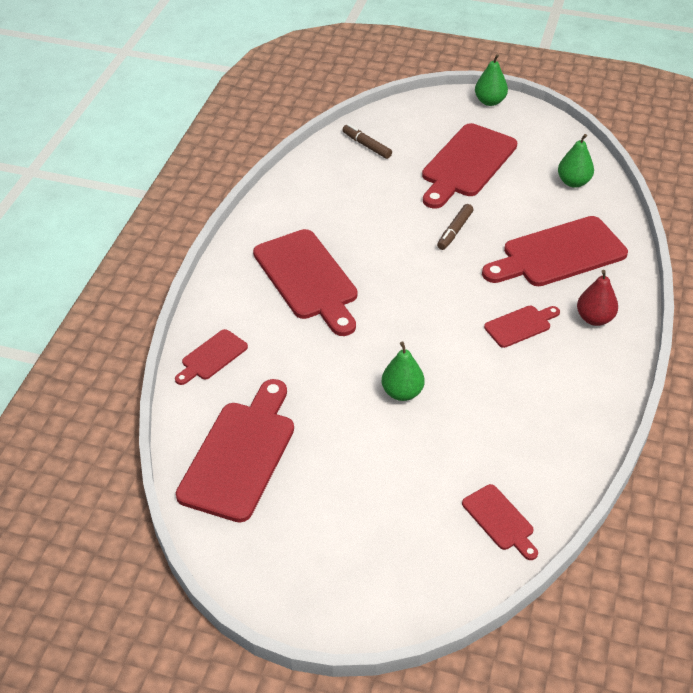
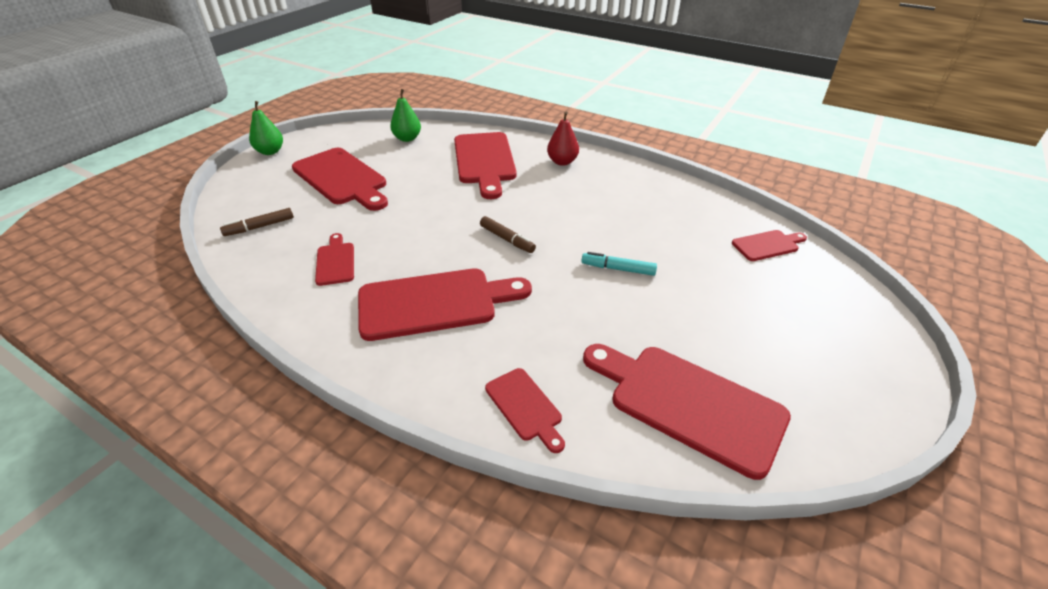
camera: 75 degrees left, 5 degrees down
(402, 392) = (618, 269): green pear -> turquoise marker
(455, 231) = (425, 201): brown marker -> brown marker (507, 239)
(520, 325) = (557, 193): red cutting board -> red cutting board (335, 262)

